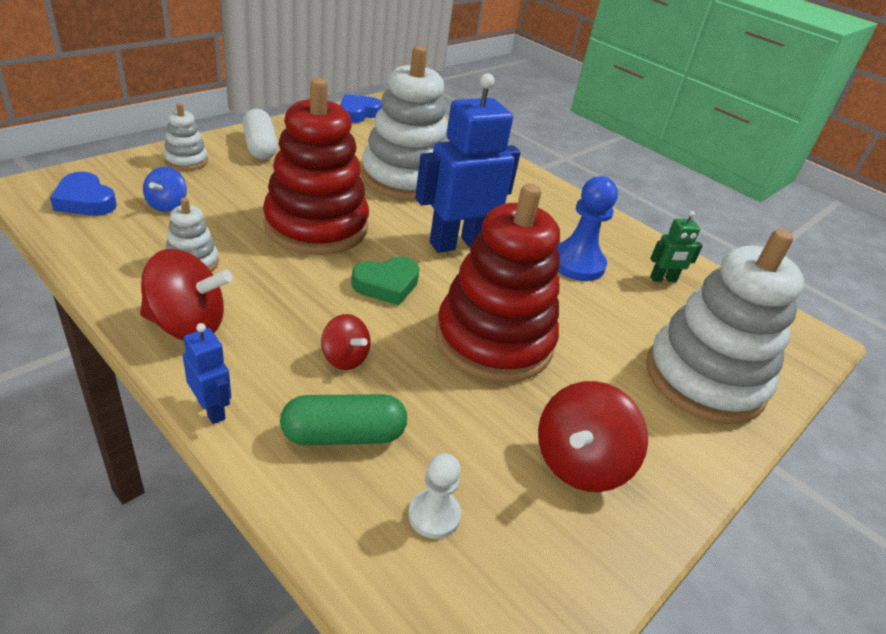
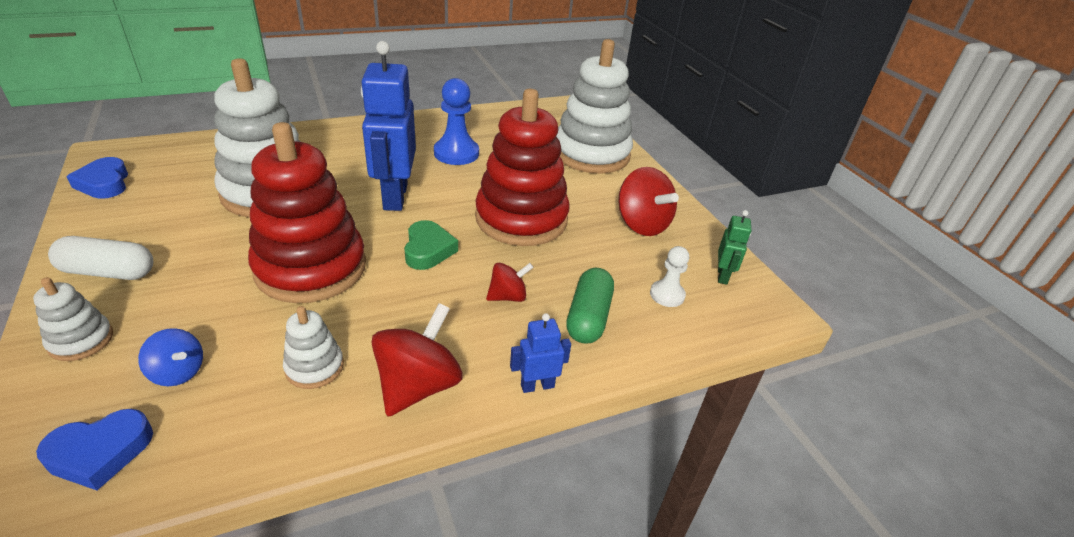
camera: 65 degrees left, 0 degrees up
(663, 279) = (494, 128): green robot -> green robot (722, 276)

